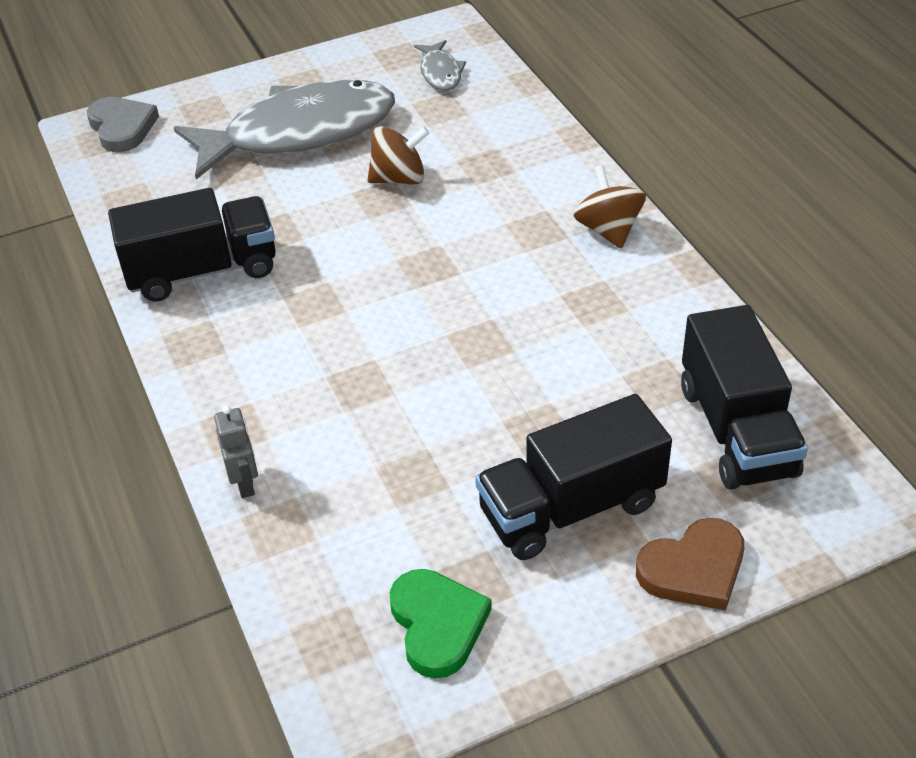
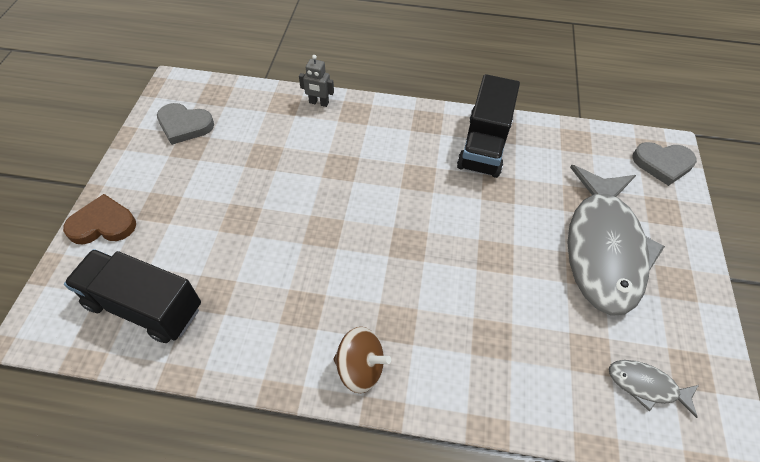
camera: 120 degrees right, 10 degrees up
(399, 178) = (510, 277): brown spinning top -> none
(437, 625) = (184, 125): green heart -> grey heart
(571, 507) = (184, 201): black truck -> none
(693, 569) = (103, 224): brown heart -> brown heart turned 75 degrees clockwise

